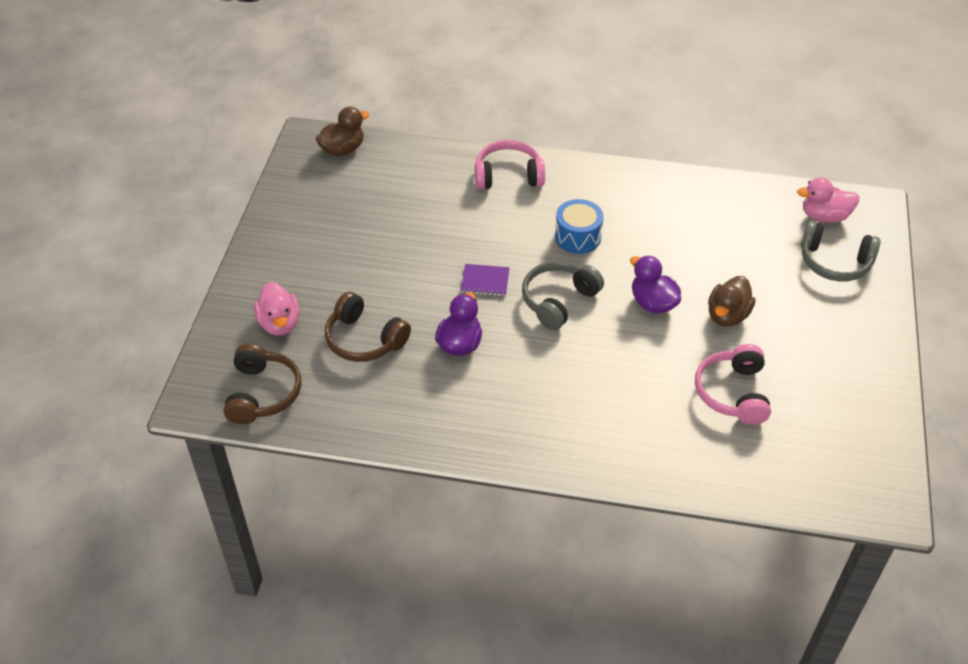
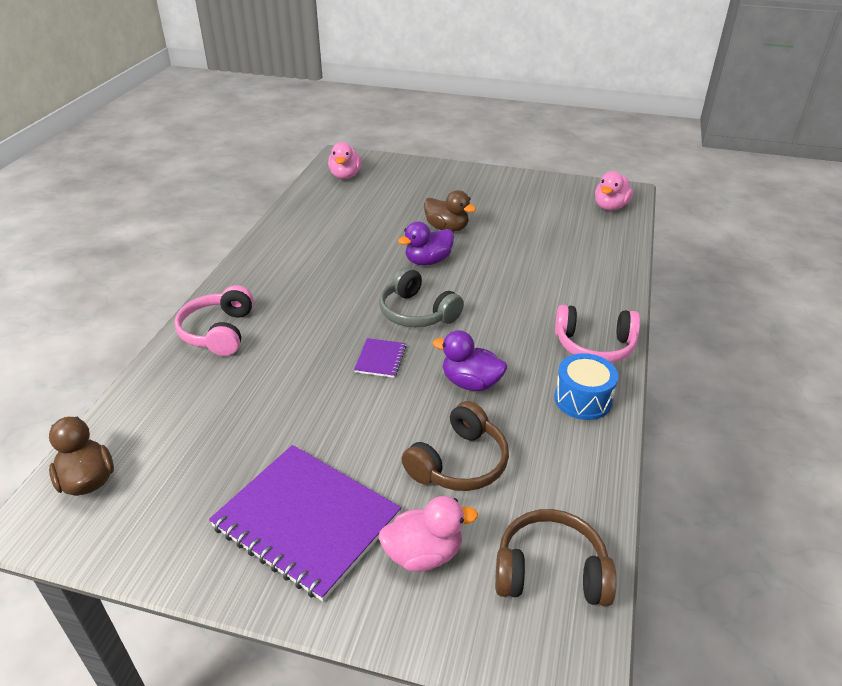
camera: 85 degrees left, 10 degrees down
(308, 260) = (306, 521): none -> purple notebook
(578, 237) = (331, 294): blue drum -> blue drum (582, 399)
(733, 393) = (530, 236): pink headphones -> pink headphones (594, 345)
(834, 262) = (396, 179): grey headphones -> none
(836, 482) = (610, 207): none -> pink duck

